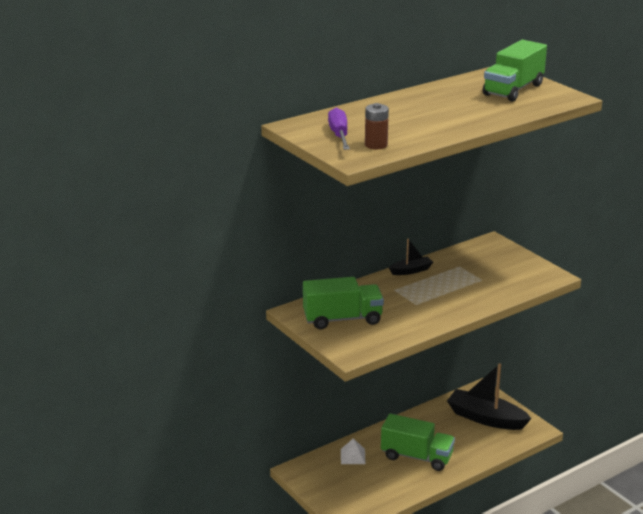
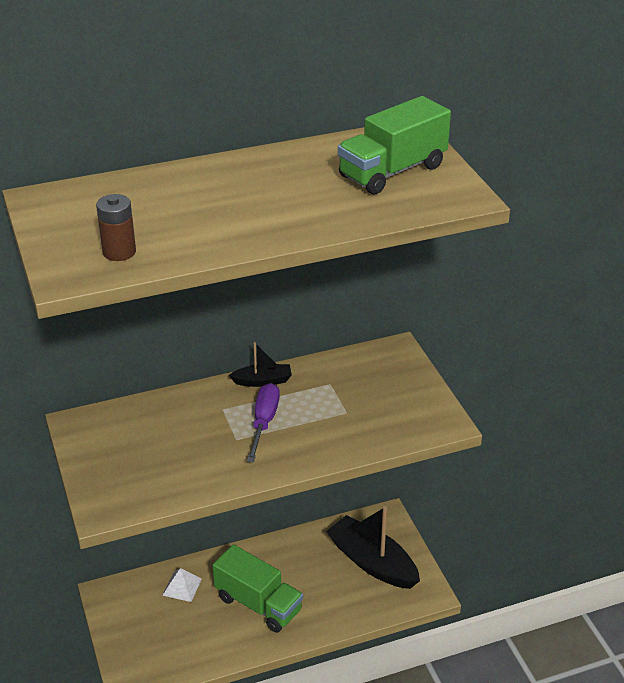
camera: 15 degrees right, 10 degrees up
(339, 135) = (85, 225): purple screwdriver -> purple screwdriver (264, 422)
(342, 319) = (128, 447): green truck -> none

